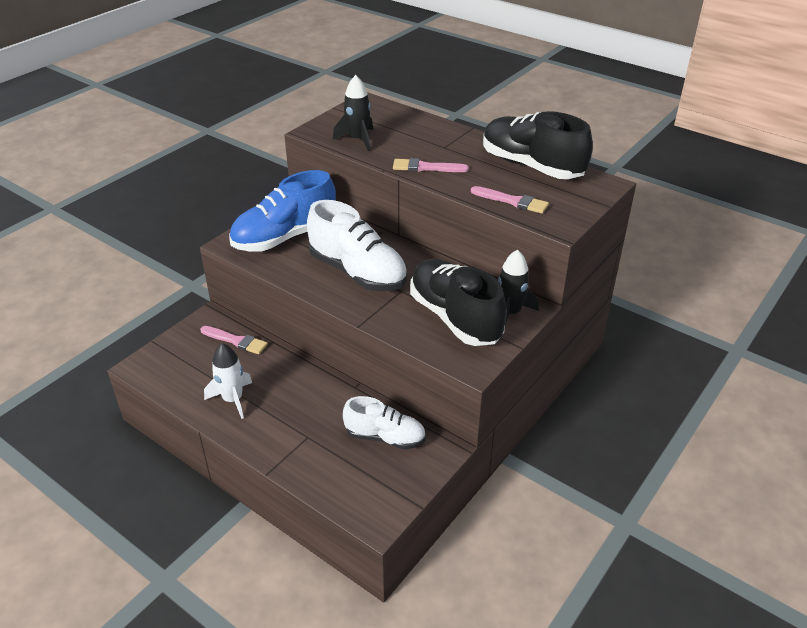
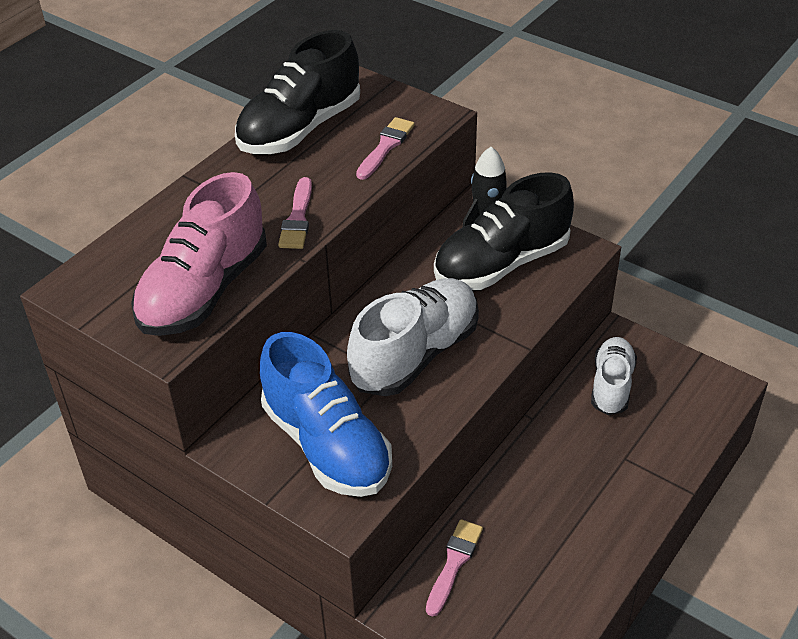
camera: 90 degrees left, 5 degrees up
(232, 399) = (574, 548): white rocket -> none
(358, 139) = (204, 290): black rocket -> pink shoe

